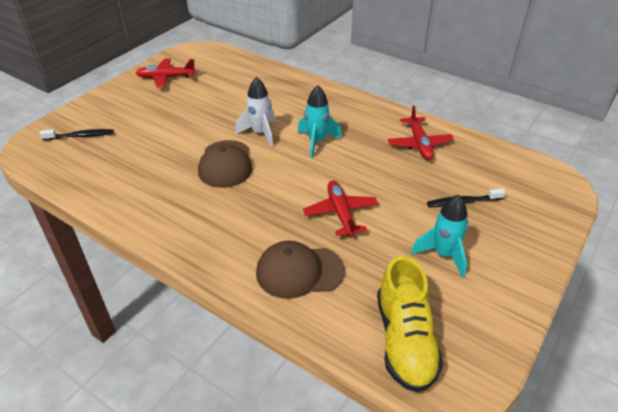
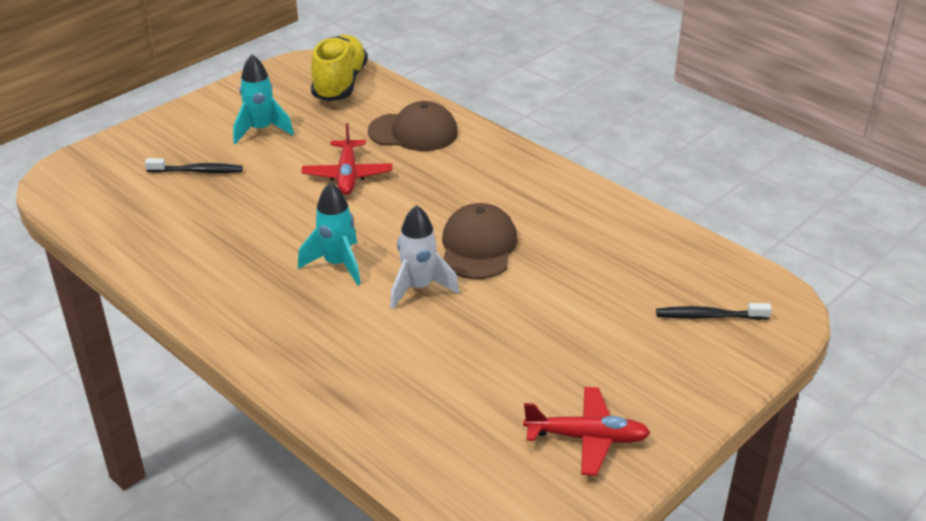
camera: 170 degrees left, 5 degrees down
(419, 144) = (190, 245): red plane -> none

